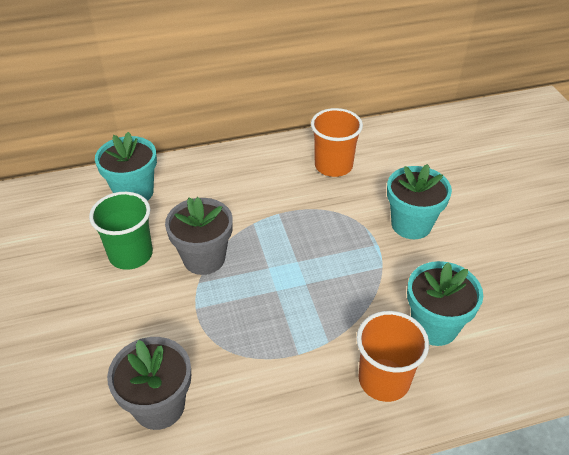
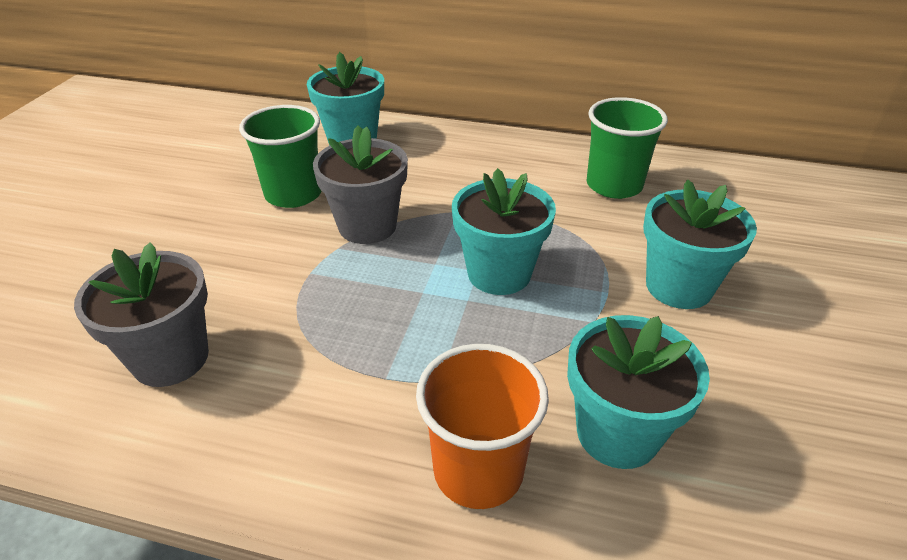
camera: 30 degrees right, 5 degrees down
(311, 258) = (499, 273): none -> turquoise flower pot
(333, 166) = (614, 185): orange cup -> green cup

